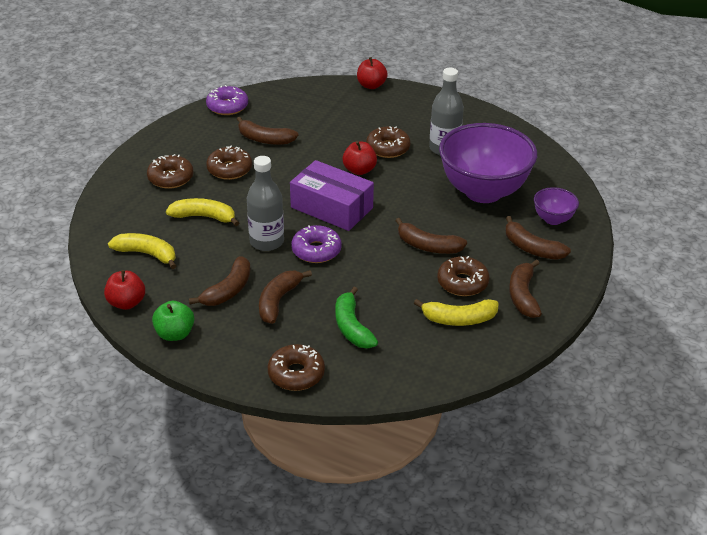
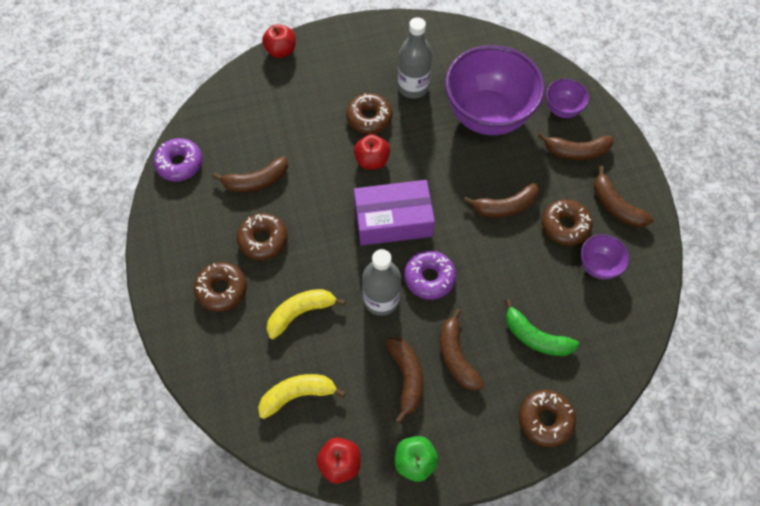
camera: 40 degrees left, 25 degrees up
(459, 319) = (597, 265): yellow banana -> purple bowl

